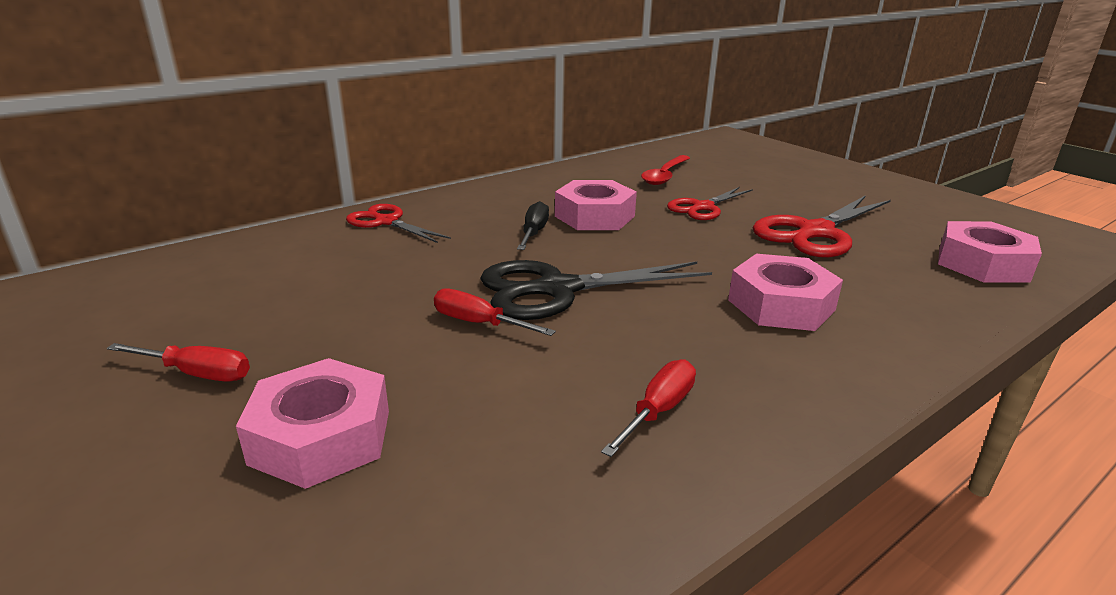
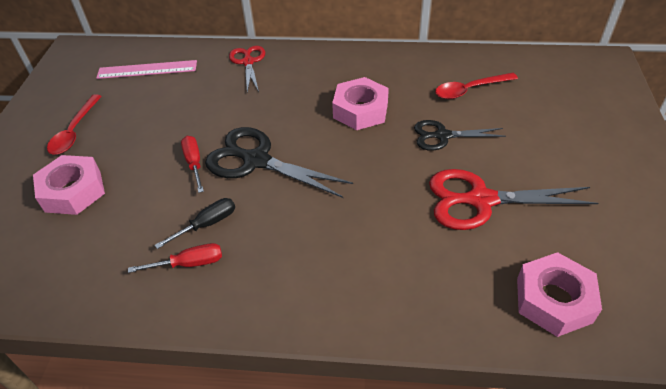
camera: 45 degrees right, 20 degrees up
(196, 373) = (75, 131): red screwdriver -> red spoon
(230, 271) = (147, 69): none -> pink ruler
(534, 233) = (306, 108): black screwdriver -> black screwdriver (207, 224)
(703, 207) = (442, 136): red scissors -> black scissors
(781, 305) = (349, 243): pink nut -> none

